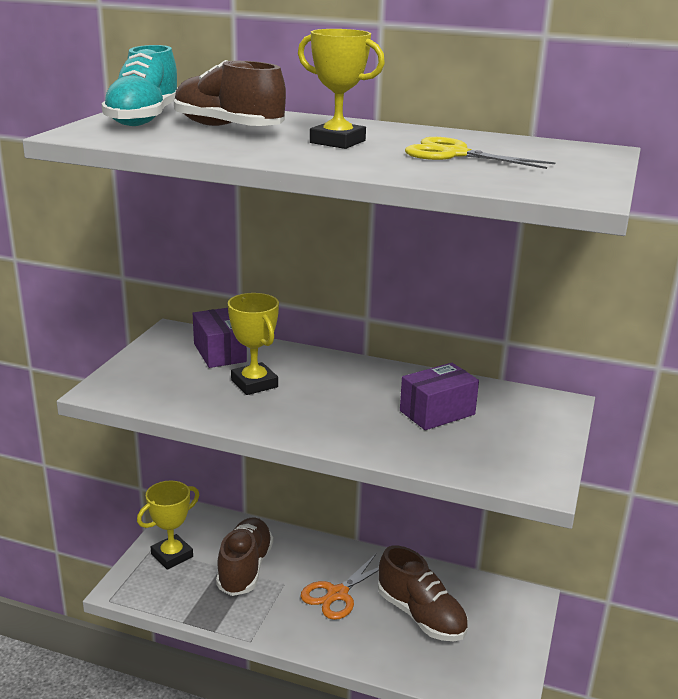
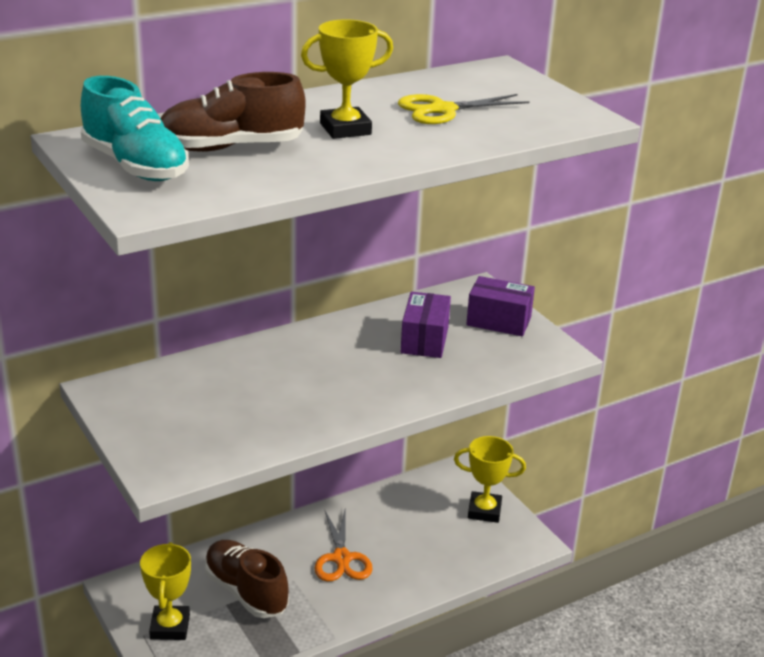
camera: 50 degrees left, 5 degrees up
(220, 352) = (183, 384): purple box -> purple box (498, 321)
(254, 383) = (265, 394): yellow trophy -> yellow trophy (484, 511)
(421, 615) = (416, 531): brown shoe -> none

